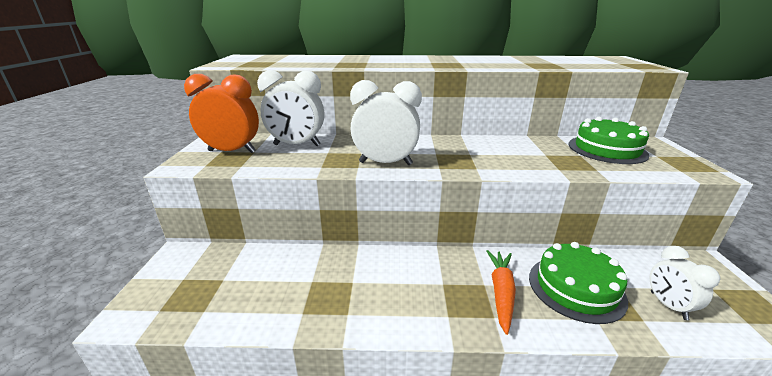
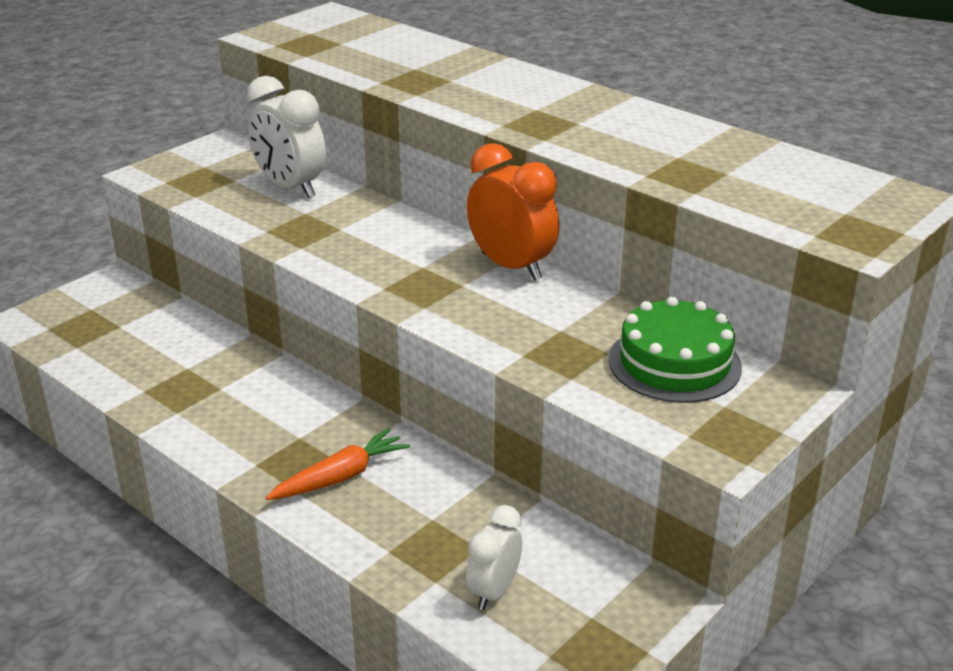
camera: 40 degrees right, 5 degrees up
(232, 152) = (213, 171): orange clock -> orange clock (511, 267)
(385, 163) = (337, 255): white clock -> none
(576, 288) = (428, 519): green cake -> none

